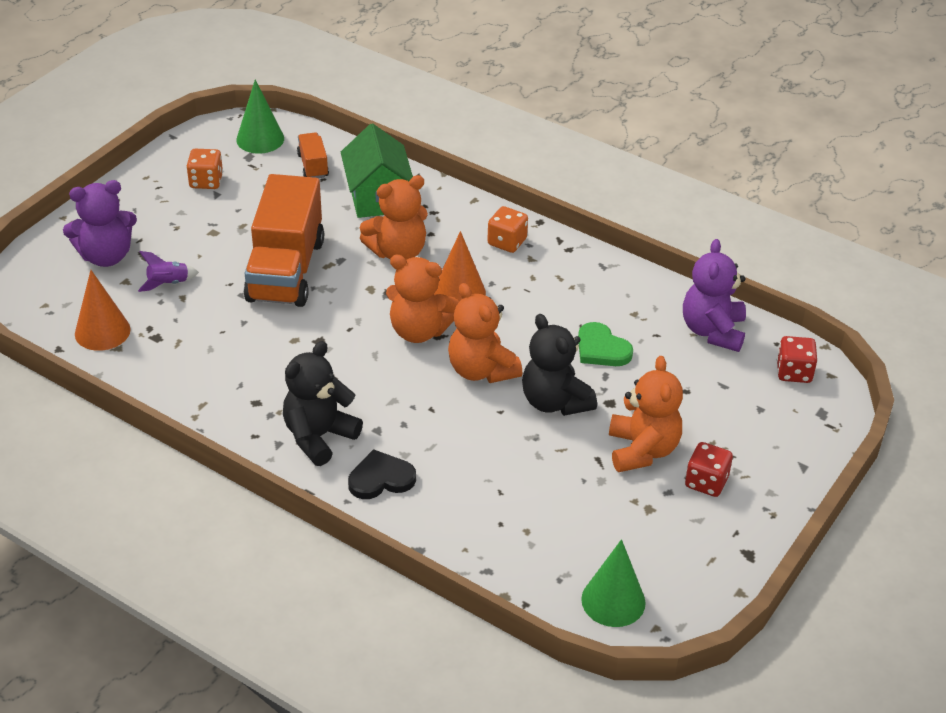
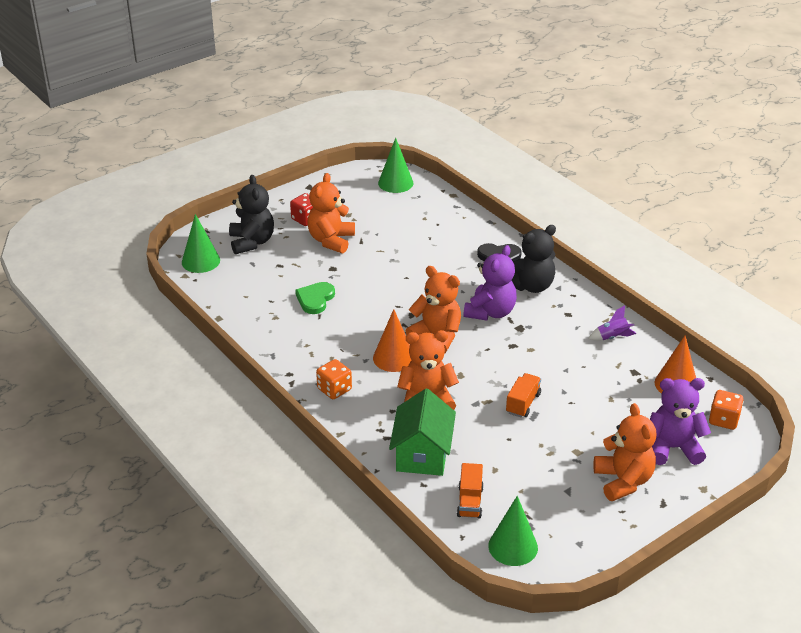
camera: 160 degrees left, 5 degrees down
(168, 284) = (621, 412): purple rocket -> purple rocket (612, 337)
(206, 181) = (575, 506): orange dice -> orange dice (723, 420)
(286, 270) = (523, 403): orange truck -> orange truck, size x0.45
(481, 370) = (405, 303): orange teddy bear -> orange teddy bear (623, 481)
(555, 402) = (368, 275): black teddy bear -> black teddy bear (252, 242)
(601, 349) = (315, 299): green heart -> green heart turned 135 degrees counterclockwise
(712, 331) = (230, 295): purple teddy bear -> purple teddy bear (490, 312)
(794, 372) = (200, 261): red dice -> green cone

